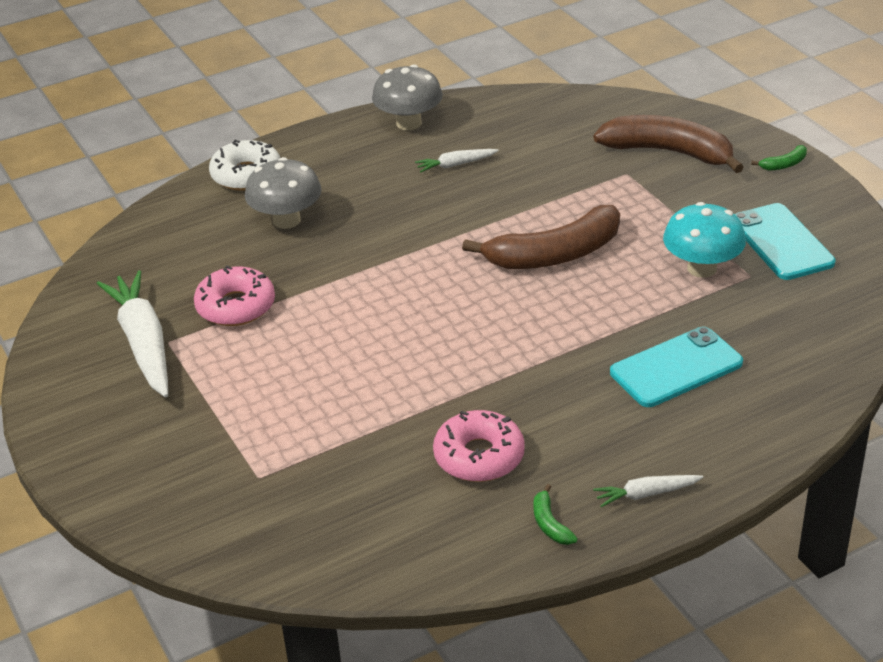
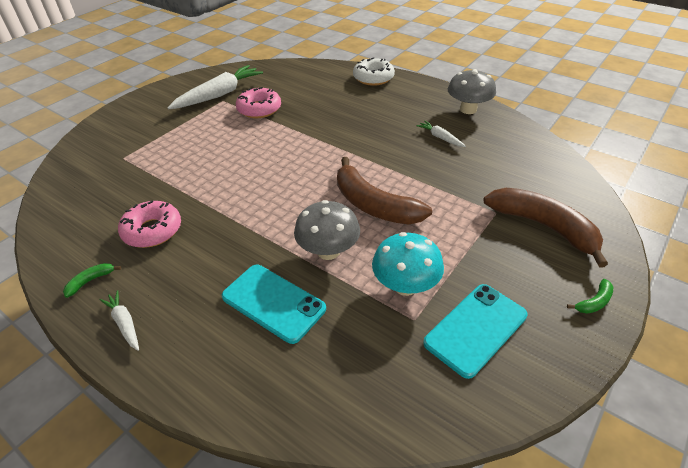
camera: 65 degrees right, 5 degrees up
(286, 220) = (342, 101): grey mushroom -> grey mushroom (328, 251)
(669, 152) = (544, 227): brown banana -> brown banana turned 45 degrees counterclockwise
(784, 164) = (594, 302): green banana -> green banana turned 75 degrees counterclockwise

